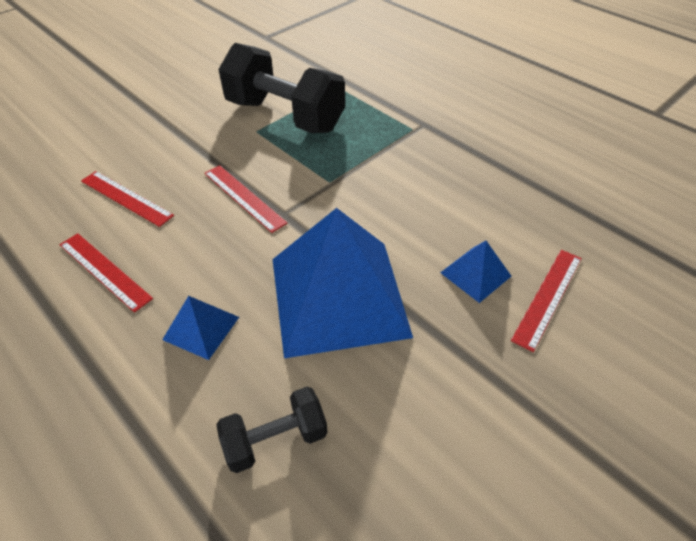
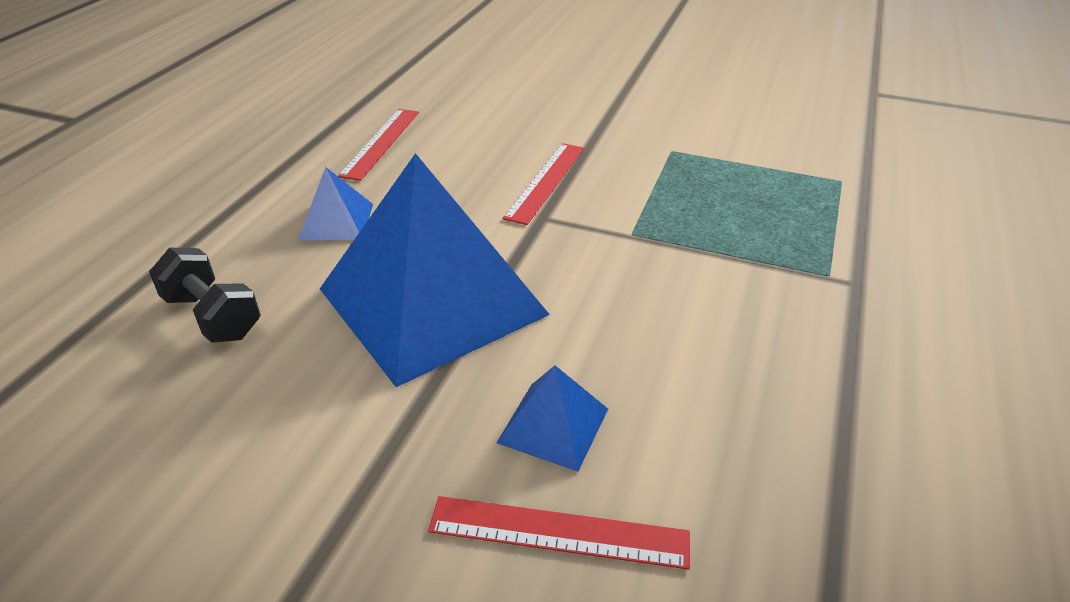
camera: 65 degrees right, 10 degrees down
(126, 198) = (486, 116): red ruler -> none
(285, 116) = (724, 160): black dumbbell -> none

